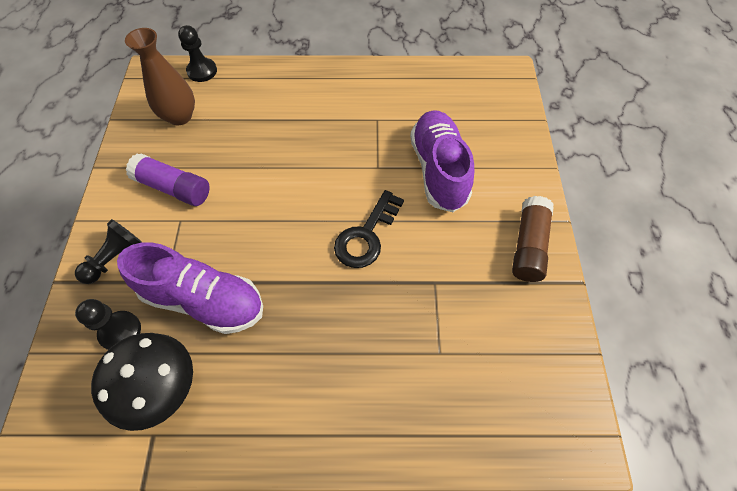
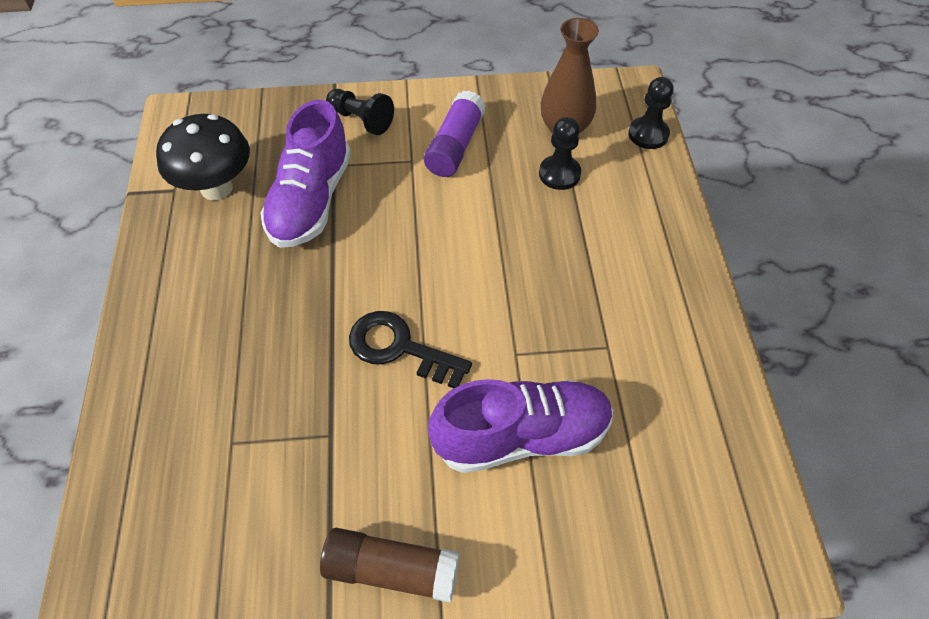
camera: 85 degrees right, 5 degrees down
(120, 331) = (279, 143): black pawn -> black pawn (559, 174)

